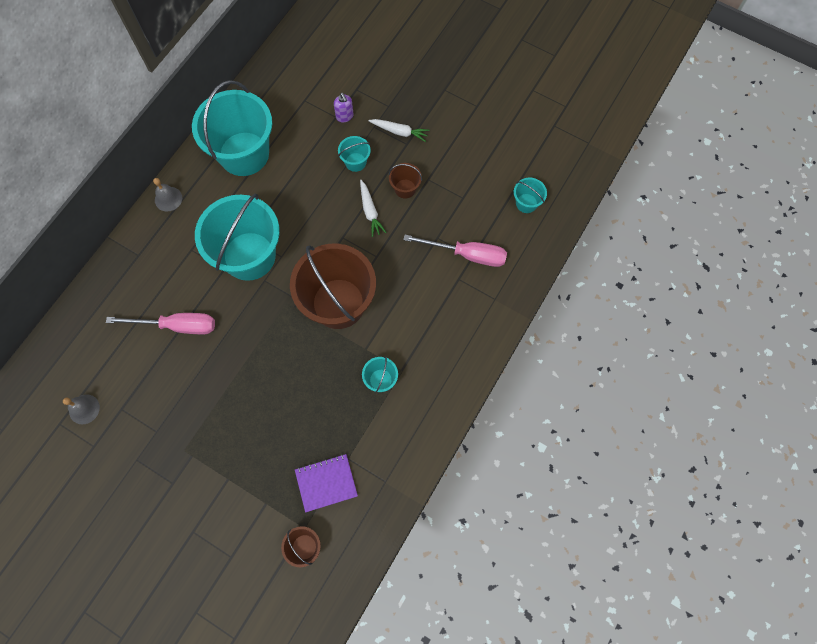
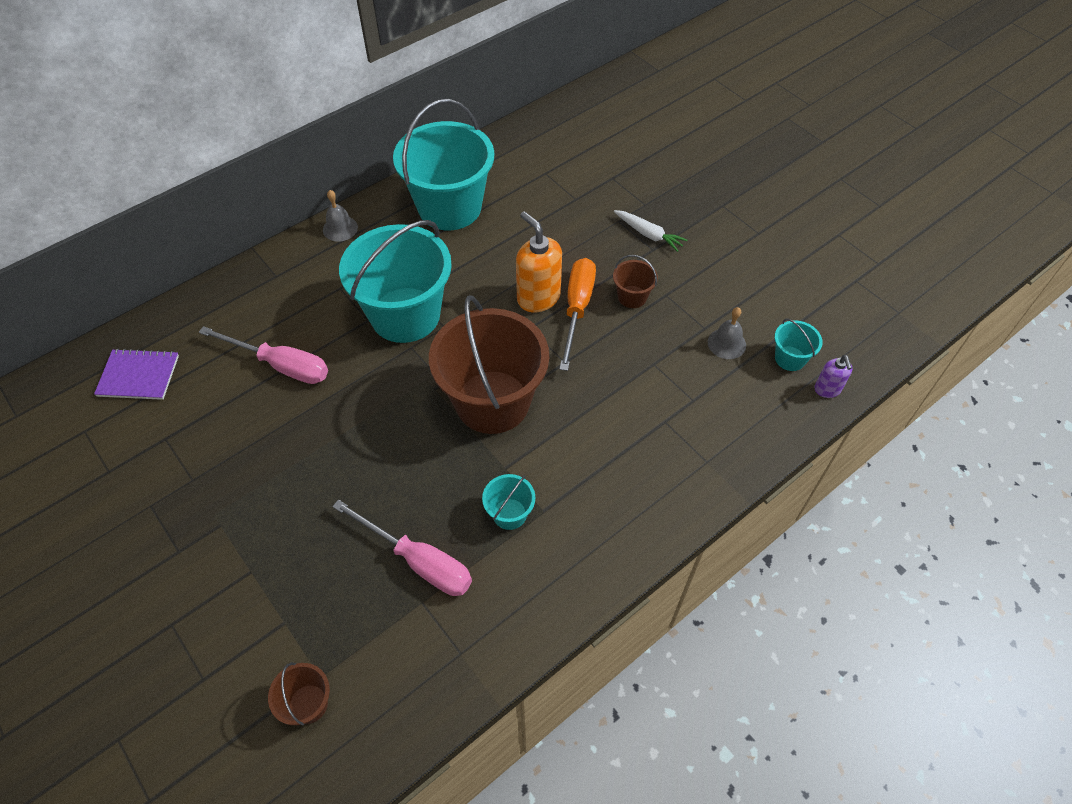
camera: 20 degrees right, 15 degrees down
(84, 409) = (122, 424): grey bell -> grey bell (726, 343)
(326, 483) = (378, 624): purple notebook -> purple notebook (139, 376)
(339, 211) = (538, 297): none -> orange soap dispenser
(344, 116) = (587, 201): purple soap dispenser -> purple soap dispenser (827, 389)
(355, 162) = (580, 251): turquoise bucket -> none
(370, 211) = (577, 309): white carrot -> orange screwdriver
(467, 254) = (686, 395): pink screwdriver -> pink screwdriver (418, 561)

